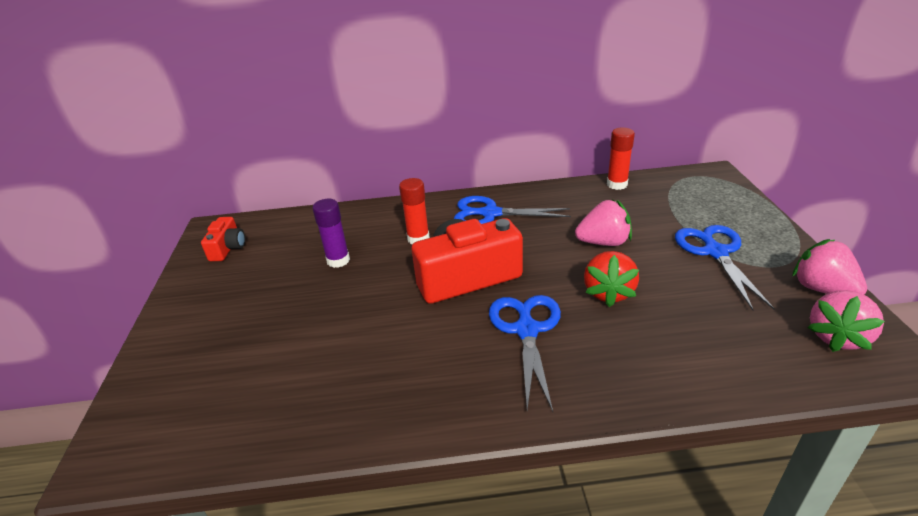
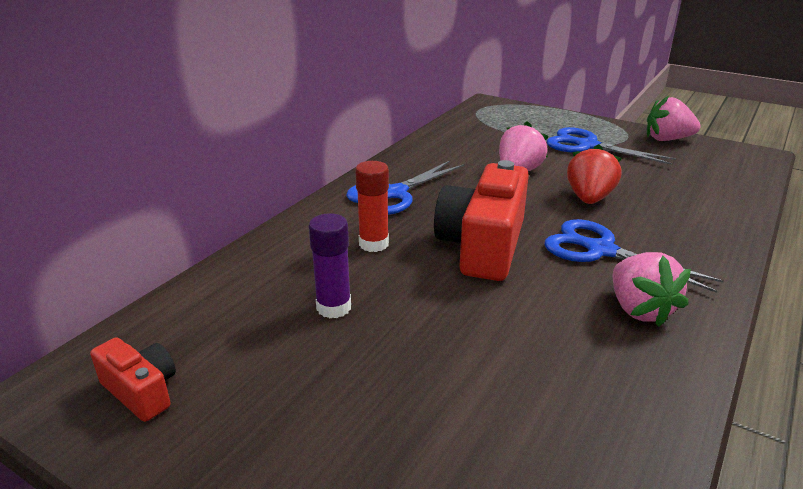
camera: 55 degrees left, 5 degrees down
(608, 292) = (589, 198): red strawberry -> red strawberry turned 120 degrees counterclockwise
(617, 184) = (443, 133): red glue stick -> none
(837, 336) = (719, 158): pink strawberry -> pink strawberry (639, 309)

